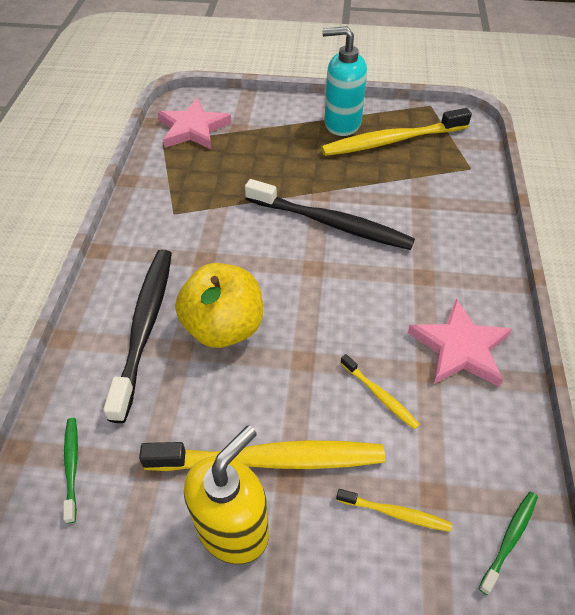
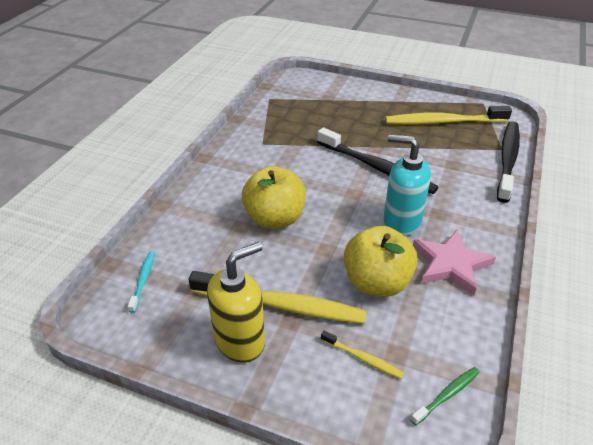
camera: 15 degrees right, 10 degrees down
(72, 466) = (143, 280): green toothbrush -> turquoise toothbrush
(145, 327) = (219, 208): black toothbrush -> black toothbrush (507, 160)
(193, 129) = (293, 94): pink star -> none
(341, 123) = (407, 105): turquoise soap dispenser -> turquoise soap dispenser (401, 222)
(380, 395) = (376, 282): yellow toothbrush -> yellow apple

